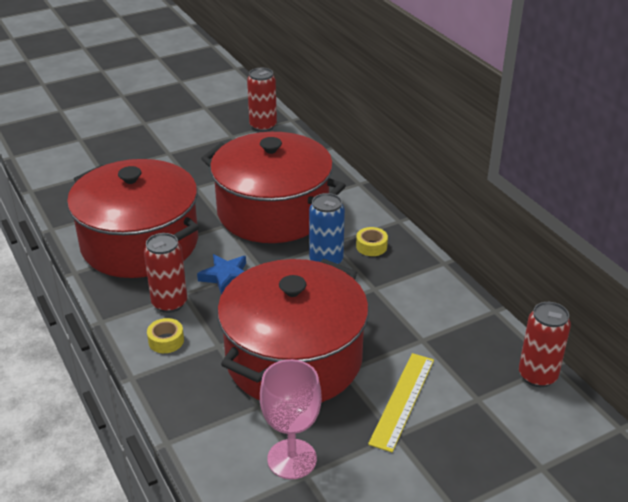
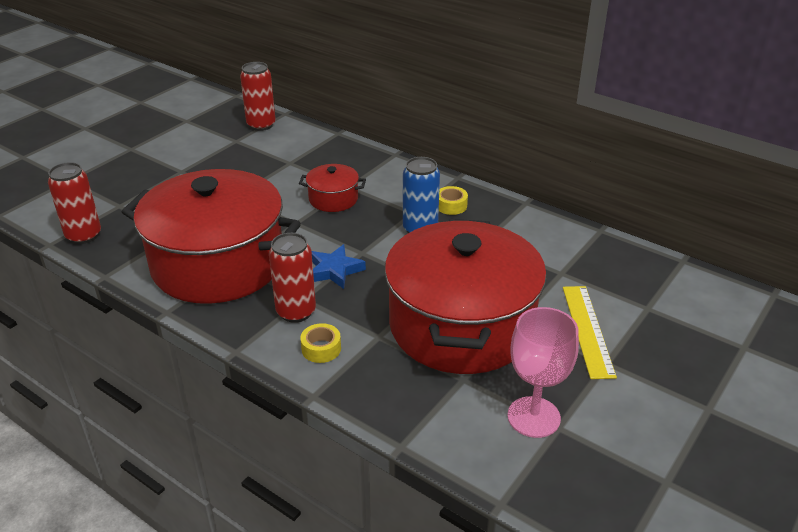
camera: 25 degrees left, 0 degrees up
(273, 212) = (333, 199): red pot -> red pot, size x0.42
(537, 376) = (678, 273): red can -> red can (84, 236)

